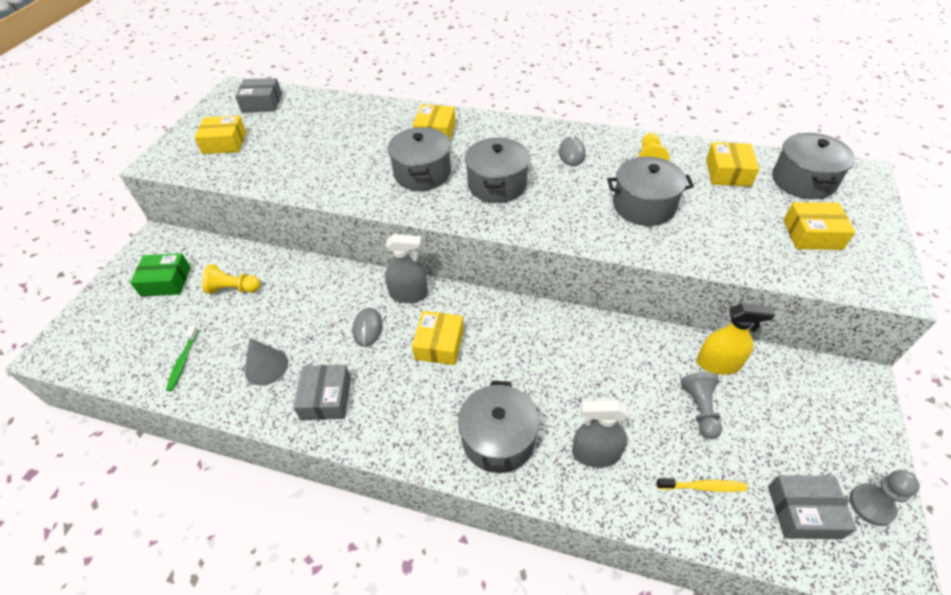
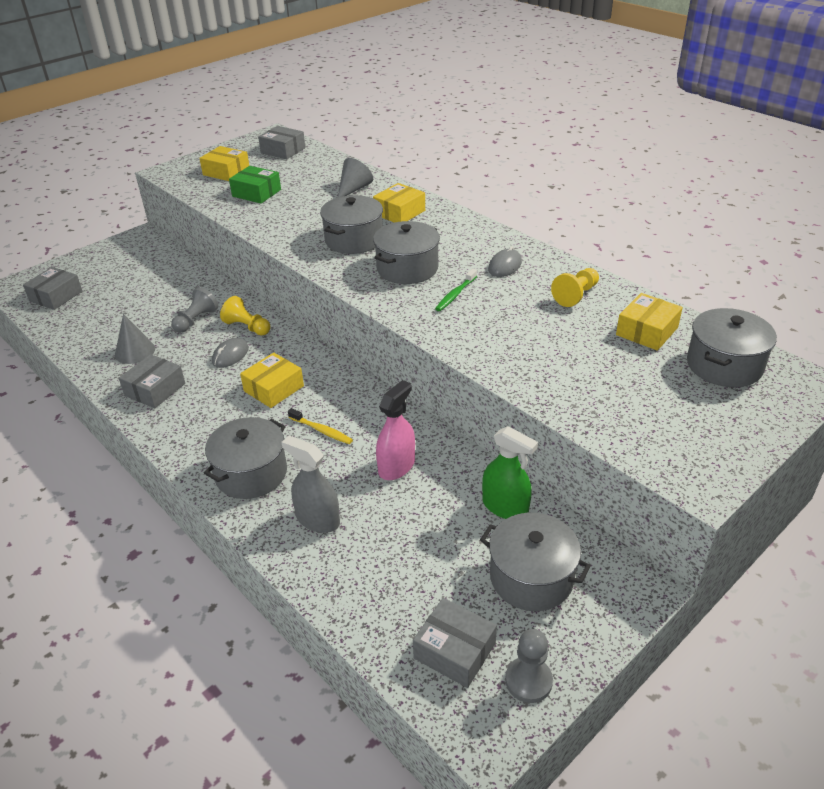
camera: 30 degrees right, 10 degrees down
(117, 342) = (56, 296): none -> grey box
(166, 281) = (121, 268): green box -> green box (256, 193)
(183, 362) = (85, 325): green toothbrush -> green toothbrush (455, 295)
(233, 289) = (161, 290): yellow pawn -> yellow pawn (247, 327)
(371, 122) = (354, 189): none -> grey cone
(408, 294) = (286, 343): grey spray bottle -> none
(609, 369) = (396, 466): none -> pink spray bottle
(644, 206) = (523, 329): grey pot -> grey pot (531, 577)
(700, 409) = (446, 532): grey pawn -> grey pawn (196, 320)
(703, 487) = (383, 587): yellow toothbrush -> yellow toothbrush (321, 430)
(718, 363) = (505, 507): yellow spray bottle -> green spray bottle
(812, 234) = (671, 411): yellow box -> none

